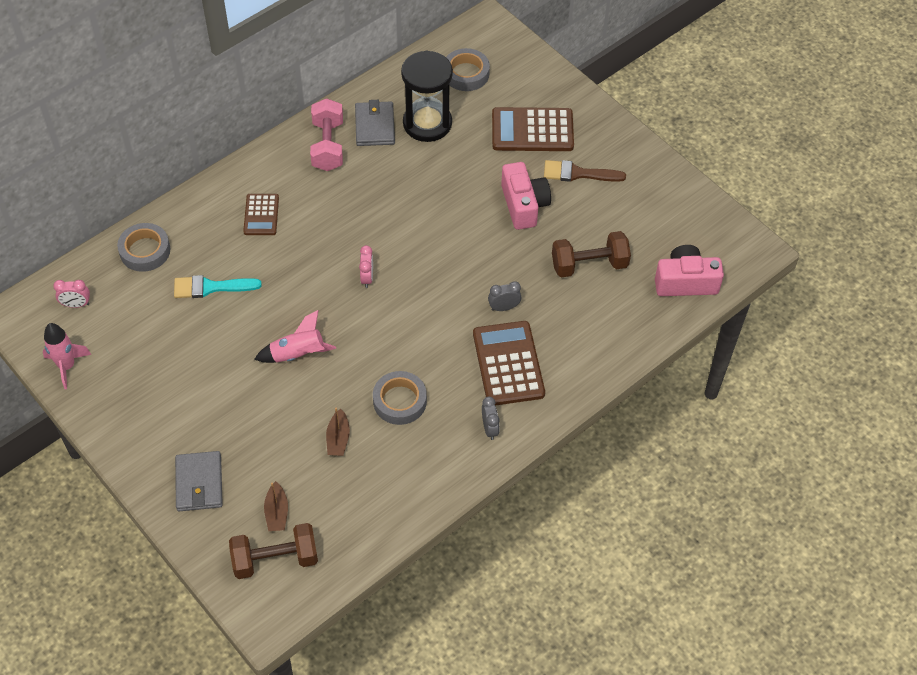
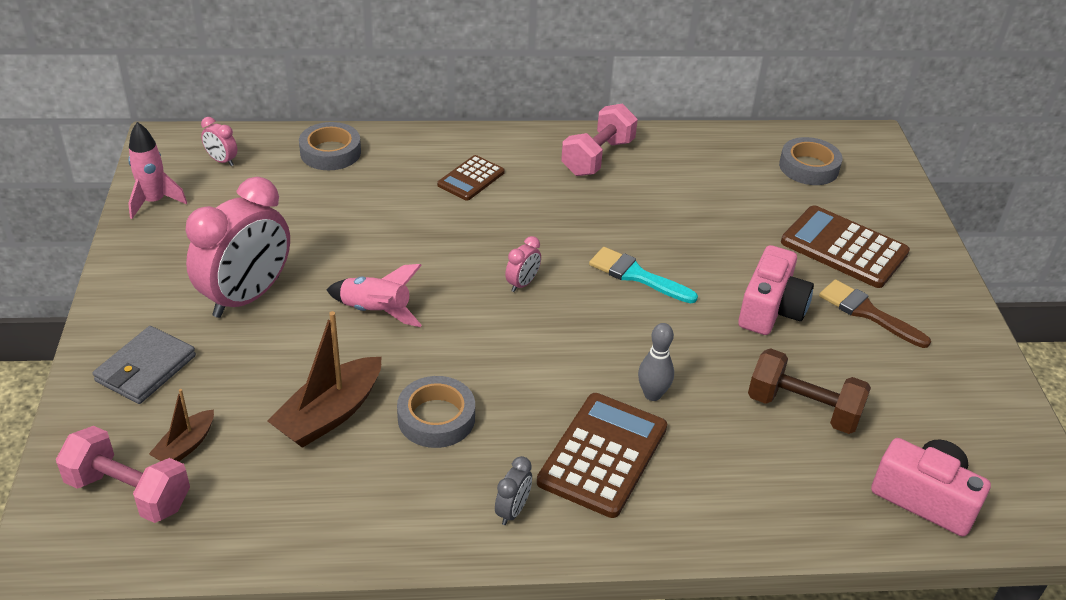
camera: 35 degrees right, 15 degrees down
(208, 396) = (247, 297): none -> pink clock
(210, 287) = (356, 210): turquoise brush -> turquoise brush (636, 275)
(275, 559) = (129, 493): brown dumbbell -> pink dumbbell
(338, 438) = (330, 414): brown boat -> brown boat, size x1.78
(375, 126) = (664, 164): grey wallet -> none
(427, 123) = (724, 187): black hourglass -> none
(504, 307) = (652, 394): grey clock -> grey bowling pin

